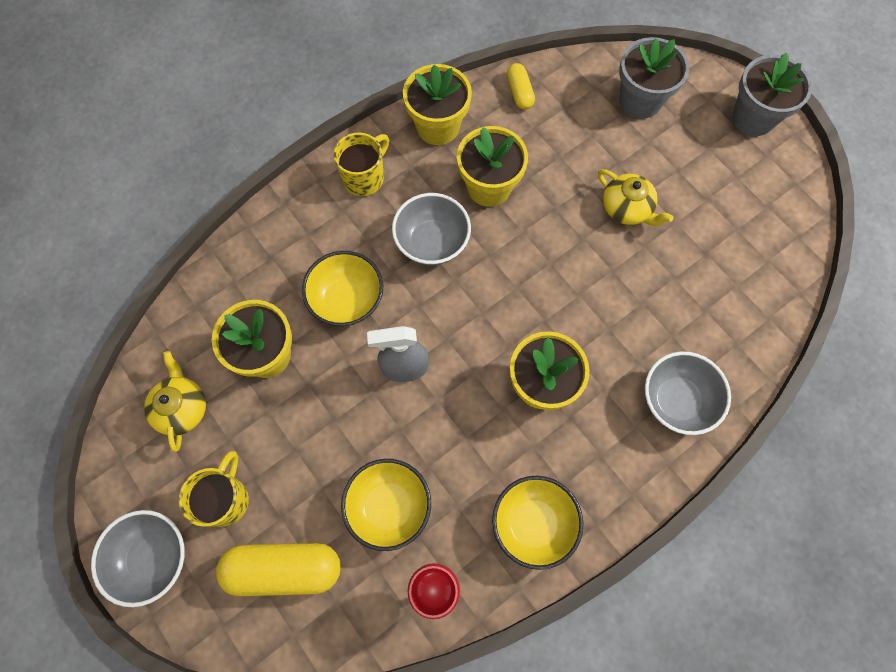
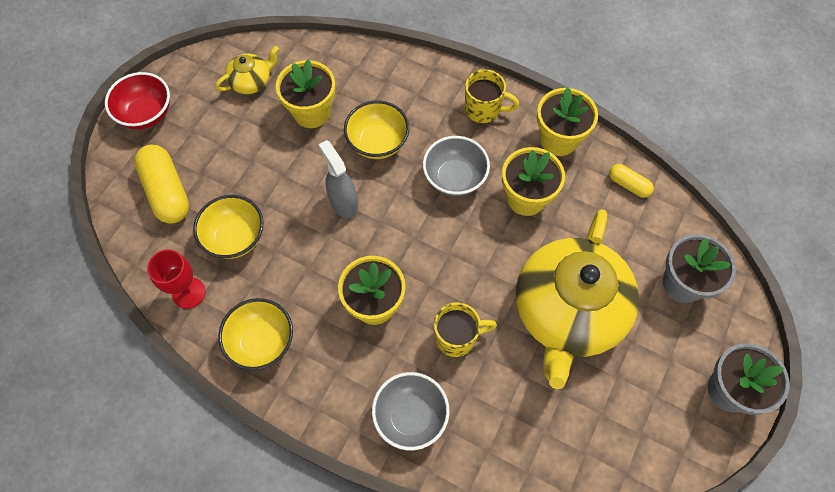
camera: 65 degrees right, 5 degrees down
(153, 558) = (146, 114): grey bowl -> red bowl
(226, 499) = (200, 136): yellow mug -> yellow mug (457, 337)
(519, 92) = (628, 185): yellow capsule -> yellow capsule turned 75 degrees clockwise
(627, 208) = (568, 312): yellow teapot -> yellow teapot, size x2.35

